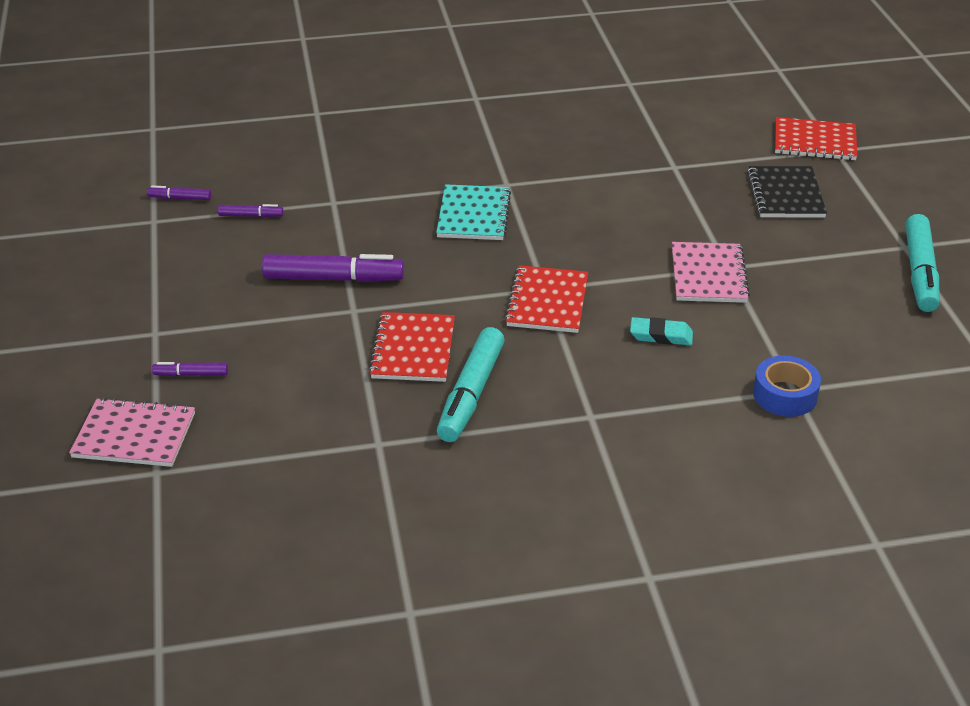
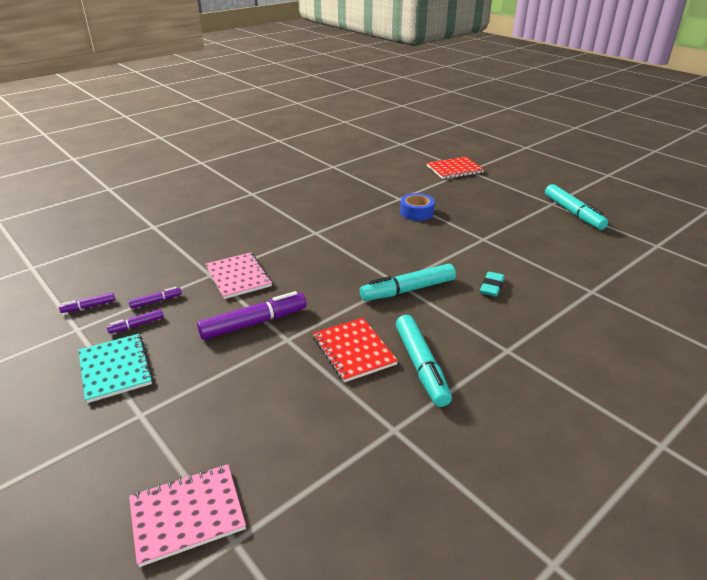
camera: 30 degrees left, 5 degrees down
(191, 374) = (199, 436): purple marker -> purple marker (136, 325)
(473, 215) = (312, 255): turquoise notebook -> turquoise notebook (115, 369)
(547, 301) = (407, 290): red notebook -> turquoise marker
(661, 335) = (491, 287): turquoise eraser -> turquoise eraser turned 45 degrees counterclockwise
(708, 275) = (478, 246): pink notebook -> pink notebook (238, 277)
(785, 395) = (591, 296): blue tape -> blue tape (416, 212)
(786, 194) = (469, 196): black notebook -> none

